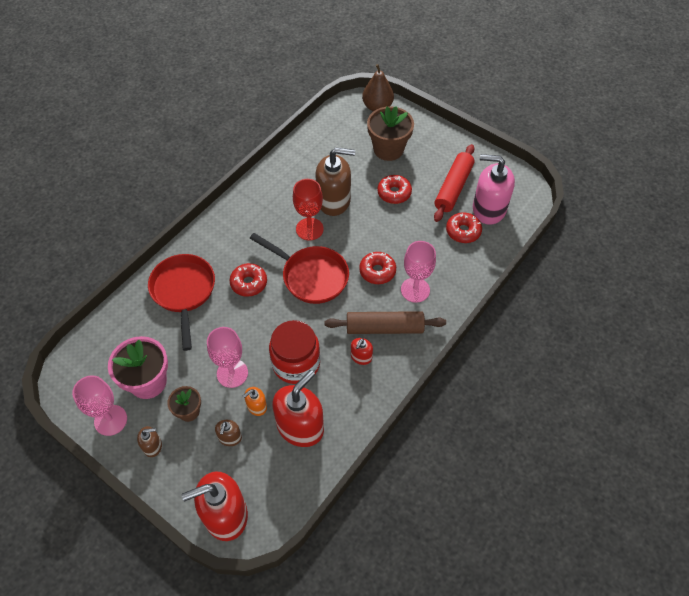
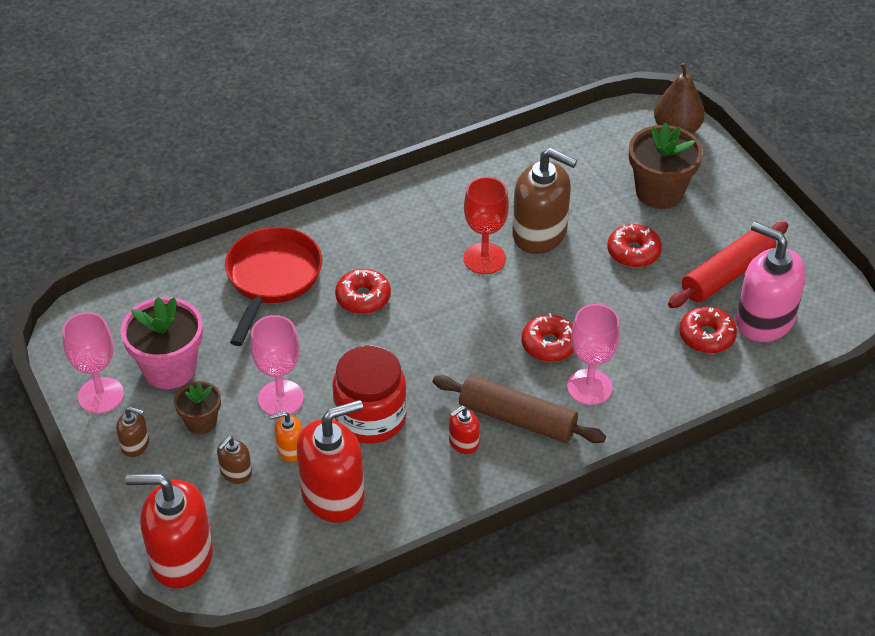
camera: 25 degrees right, 10 degrees down
(311, 276) = (453, 319): red pan -> none

